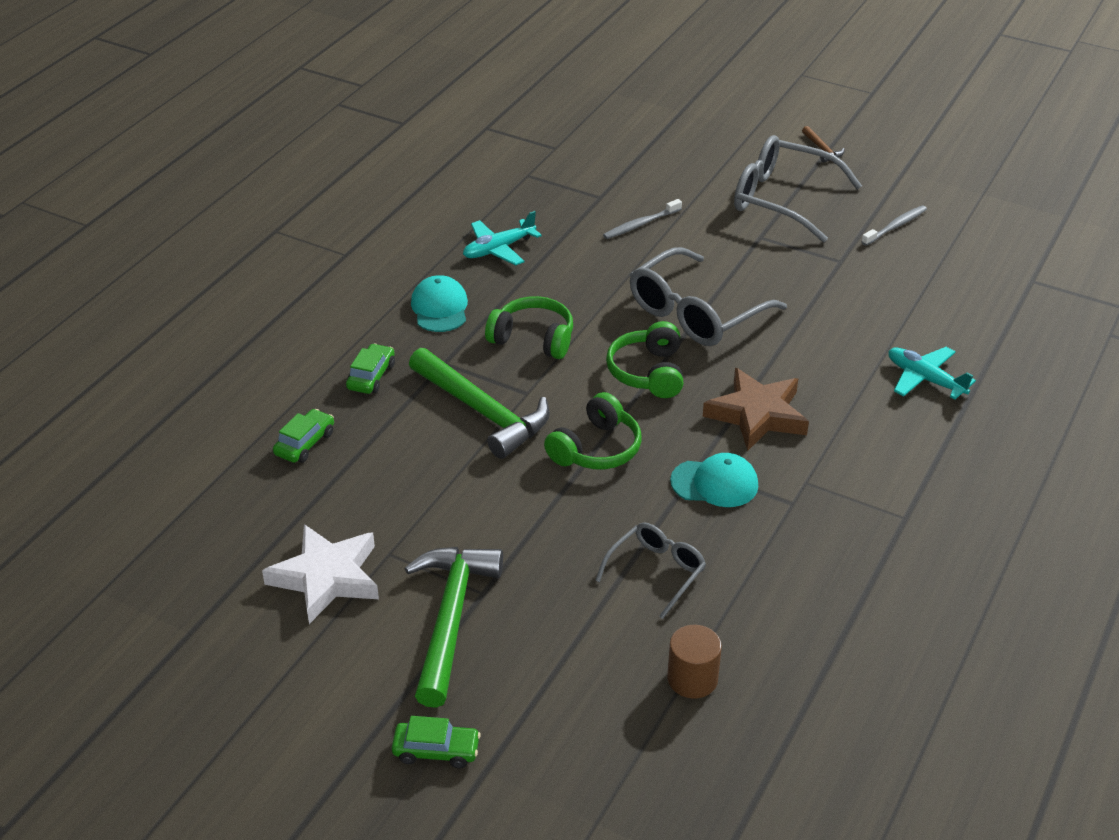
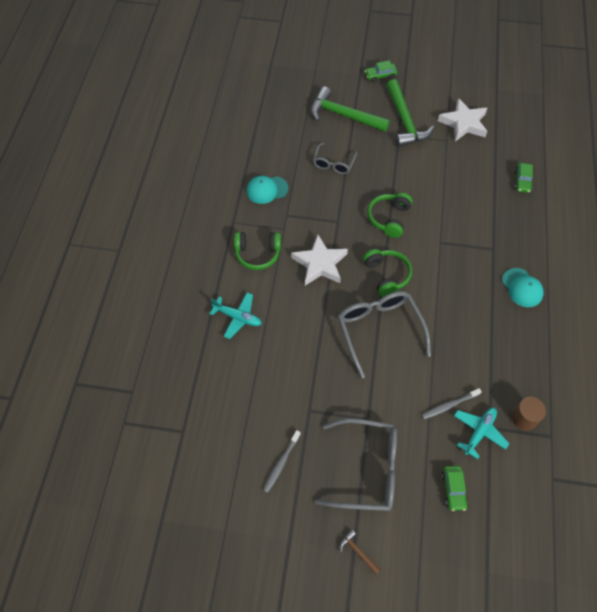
camera: 160 degrees right, 20 degrees up
(371, 376) = (522, 229): green car -> green car (453, 489)
(483, 412) = (454, 223): green hammer -> green hammer (343, 115)
(498, 249) = (522, 349): turquoise plane -> turquoise plane (479, 432)
(533, 339) = (458, 281): green headphones -> green headphones (257, 254)
(640, 224) = (449, 405): grey toothbrush -> grey toothbrush turned 150 degrees counterclockwise
(692, 679) = (301, 124): brown cylinder -> brown cylinder (524, 418)
(697, 312) = (380, 331): grey glasses -> grey glasses turned 45 degrees counterclockwise
(715, 483) = (326, 215): turquoise cap -> turquoise cap (267, 190)
(757, 414) = (320, 264): brown star -> white star

